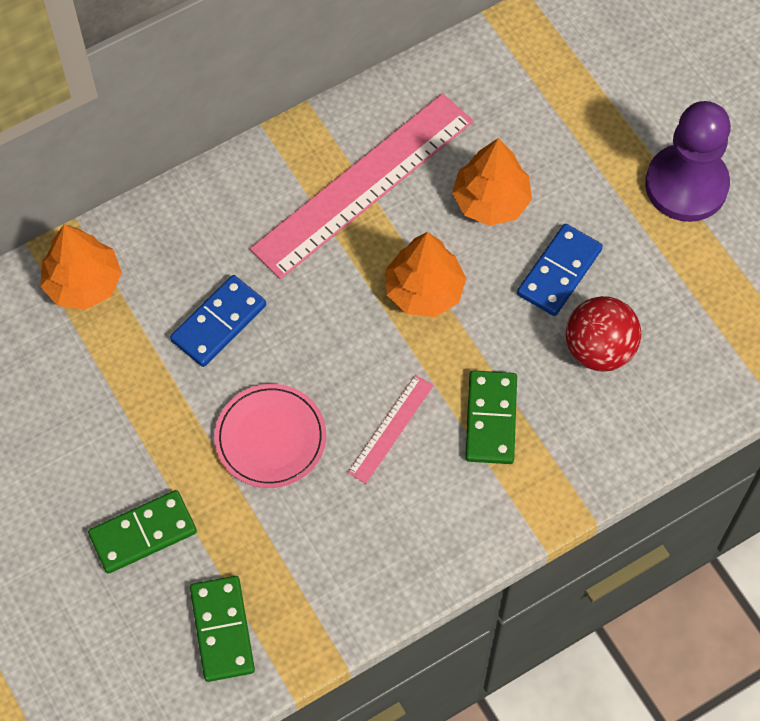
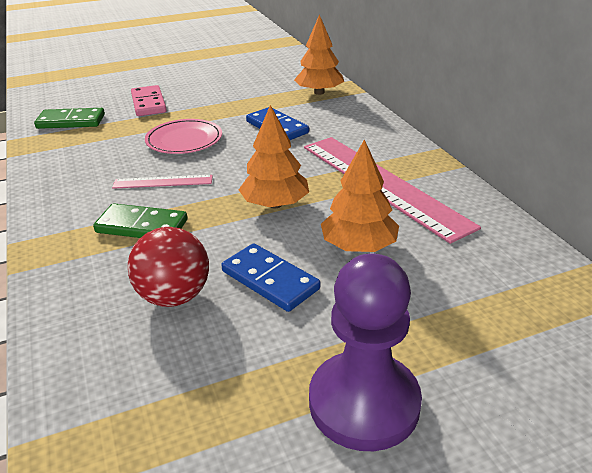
camera: 100 degrees right, 30 degrees down
(143, 533) = (149, 103): green domino -> pink domino
(390, 428) = (163, 182): pink ruler -> pink ruler turned 45 degrees counterclockwise

